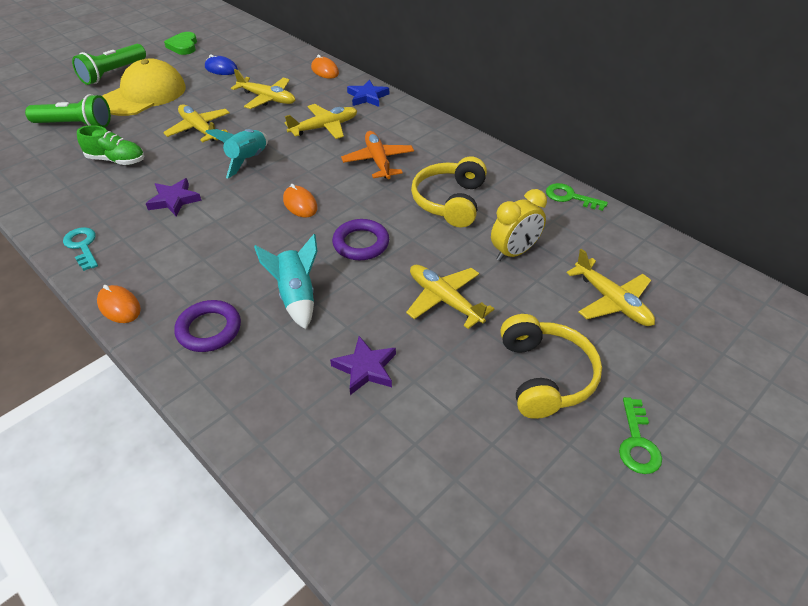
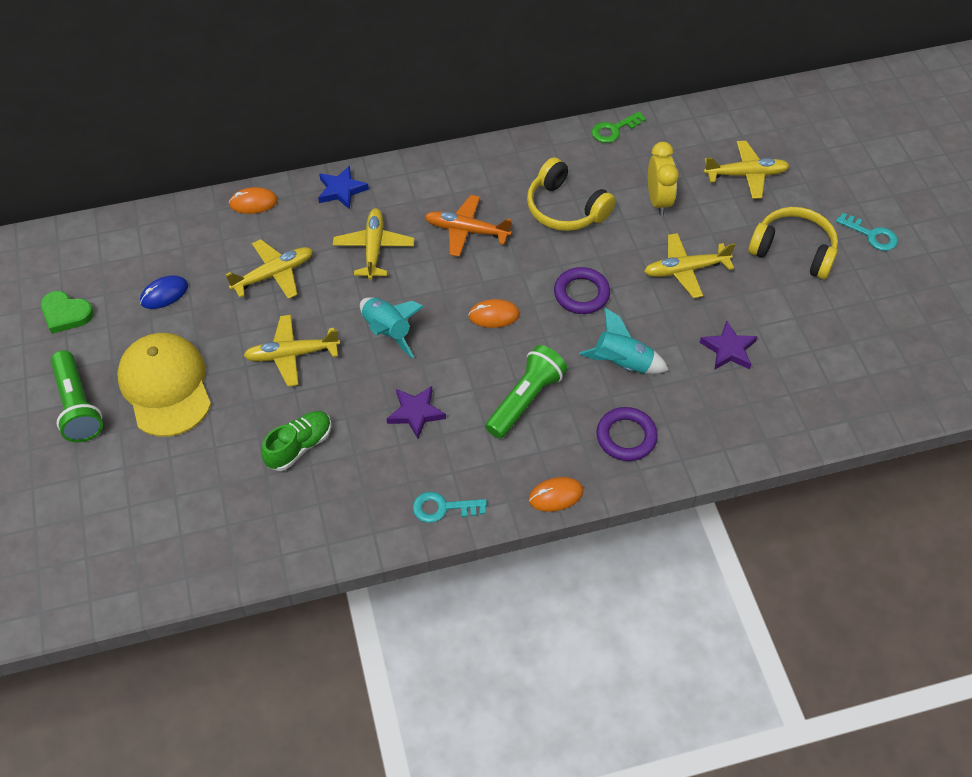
camera: 60 degrees left, 10 degrees up
(75, 125) = (185, 471): green flashlight -> green flashlight (525, 399)
(637, 442) = (871, 235): green key -> turquoise key

